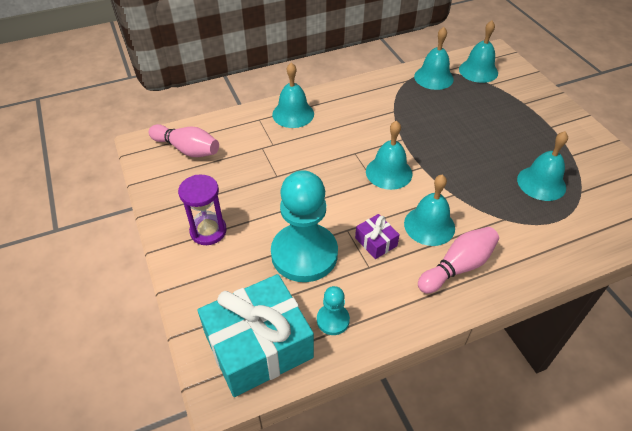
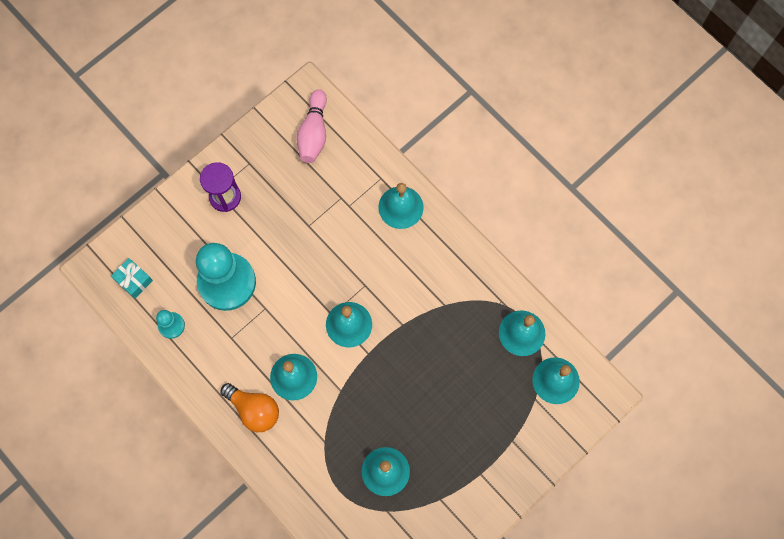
camera: 70 degrees right, 25 degrees up
(258, 346) = (133, 280): turquoise gift -> turquoise gift, size x0.44
(376, 242) = (259, 336): purple gift -> none
(457, 267) = (254, 410): pink bowling pin -> orange light bulb

